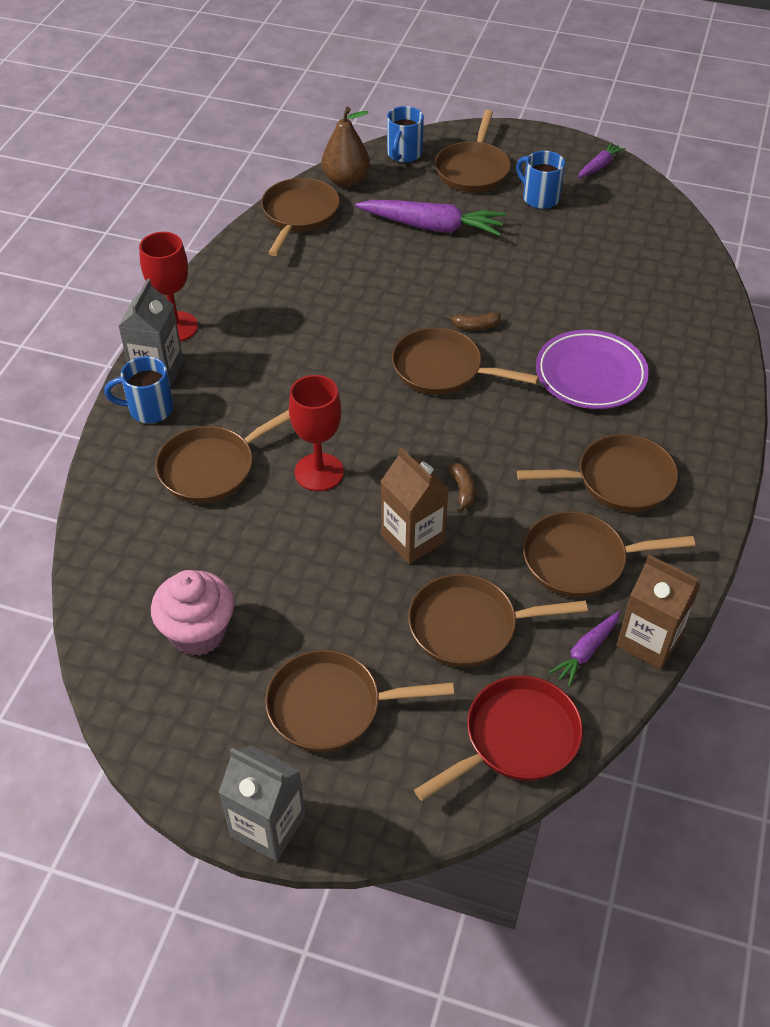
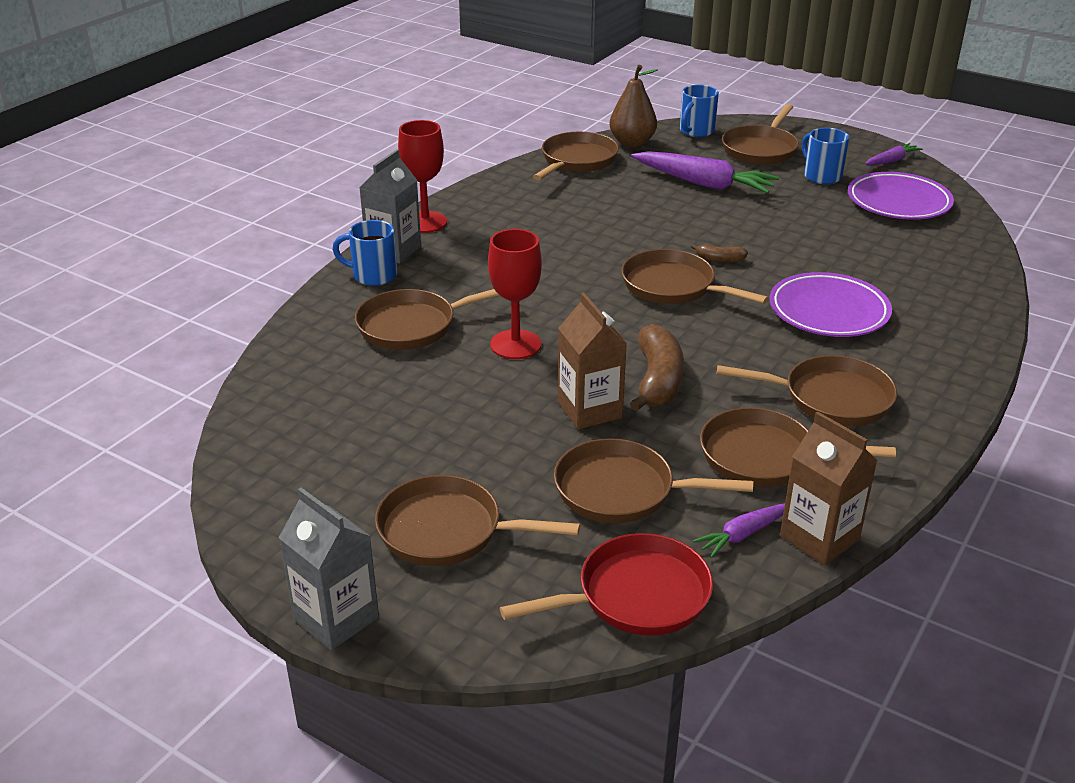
camera: 15 degrees right, 15 degrees down
(198, 632) = (340, 447): pink cupcake -> none
(462, 490) = (657, 381): brown banana -> brown banana, size x2.06
(618, 222) = (898, 202): none -> purple plate

